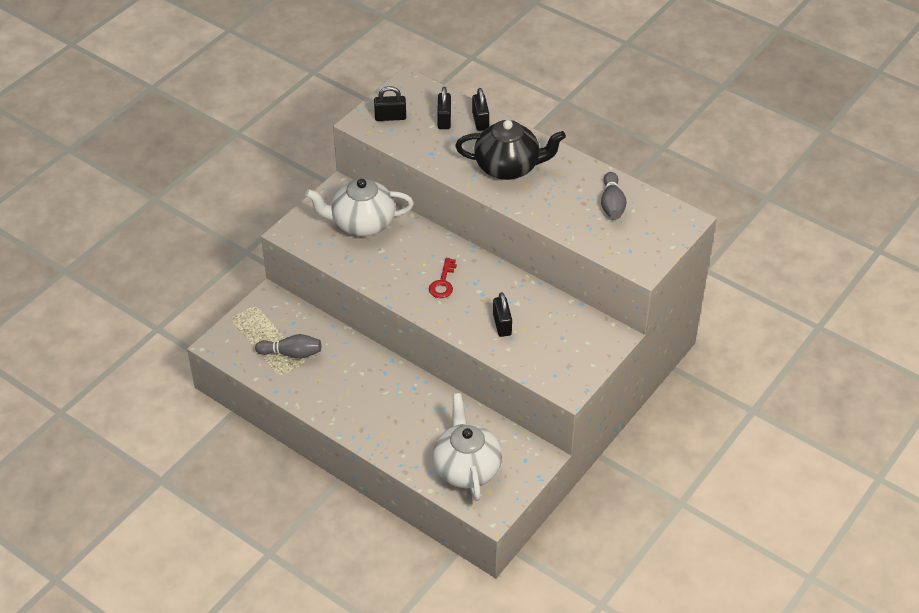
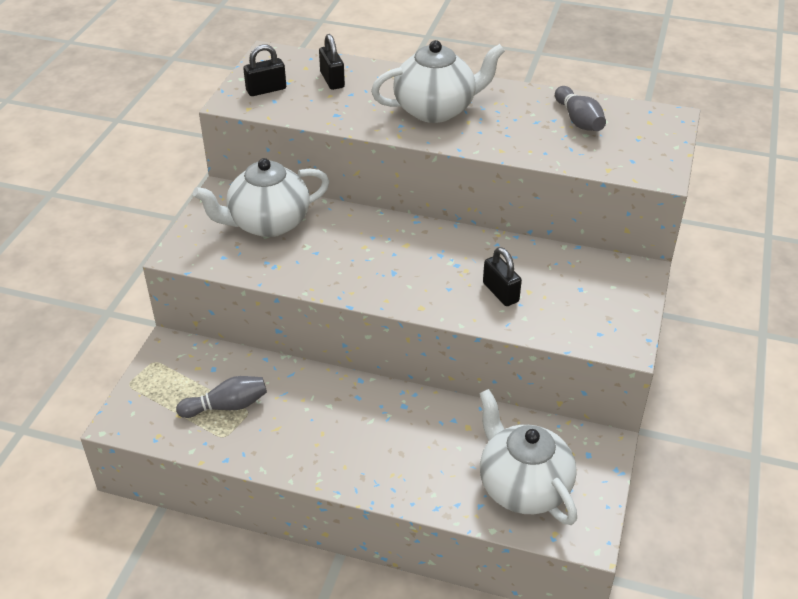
camera: 20 degrees left, 5 degrees down
(443, 283) = (402, 264): red key -> none
(480, 121) = (375, 73): black padlock -> none
(508, 167) = (436, 110): black teapot -> white teapot

